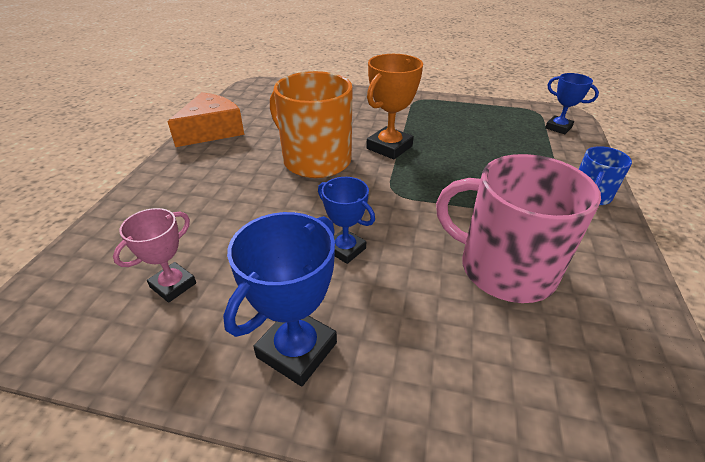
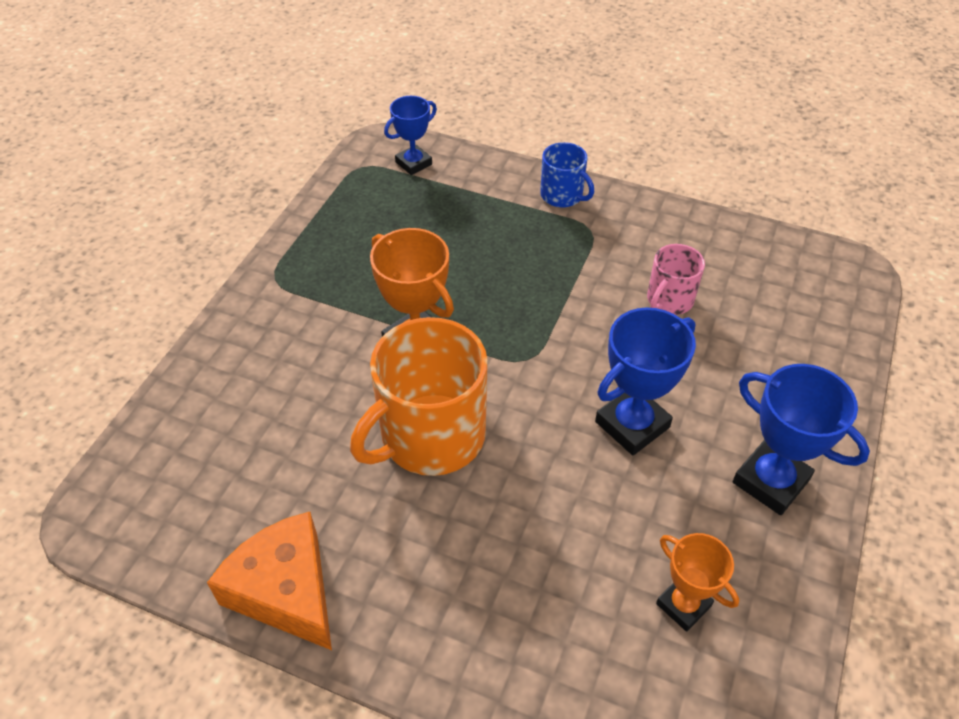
camera: 80 degrees left, 10 degrees up
(173, 285) = (683, 605): pink trophy -> orange trophy
(345, 249) = (632, 424): blue trophy -> blue trophy, size x1.56
(504, 268) = (669, 300): pink mug -> pink mug, size x0.51

